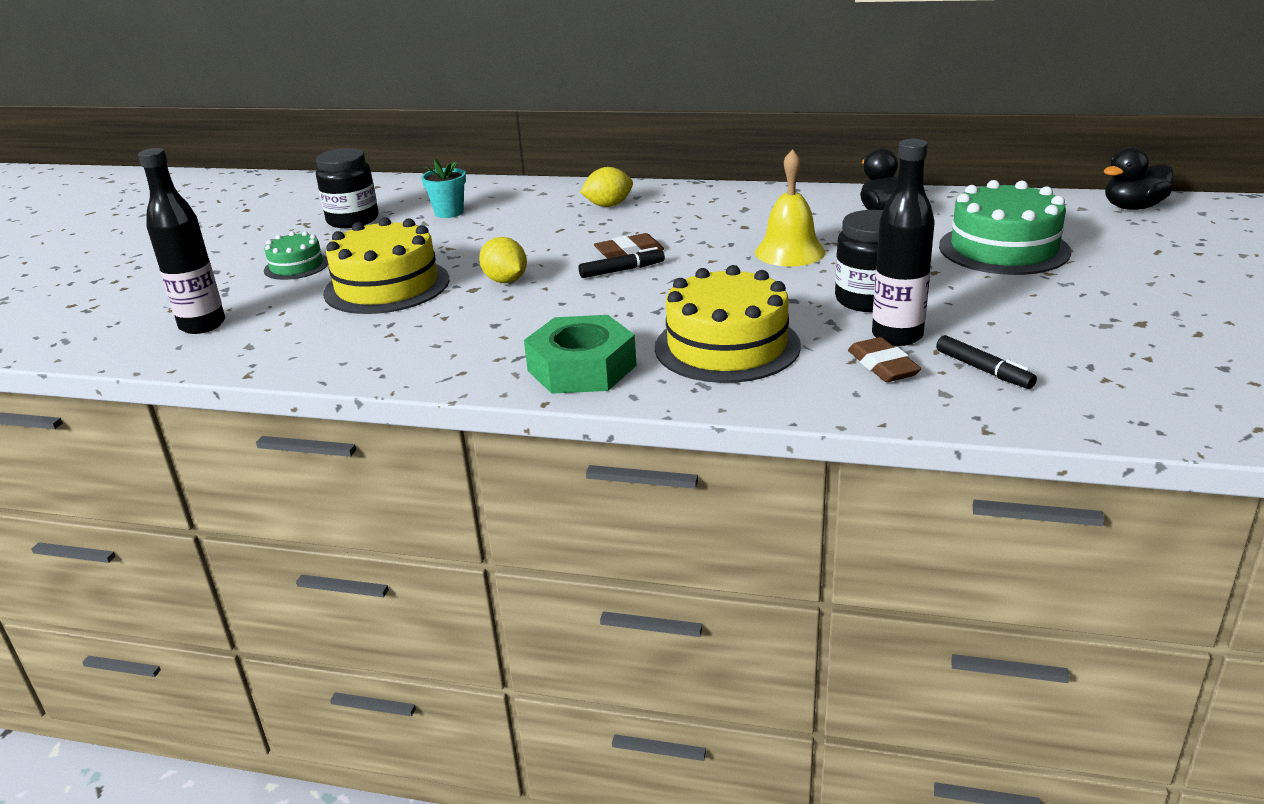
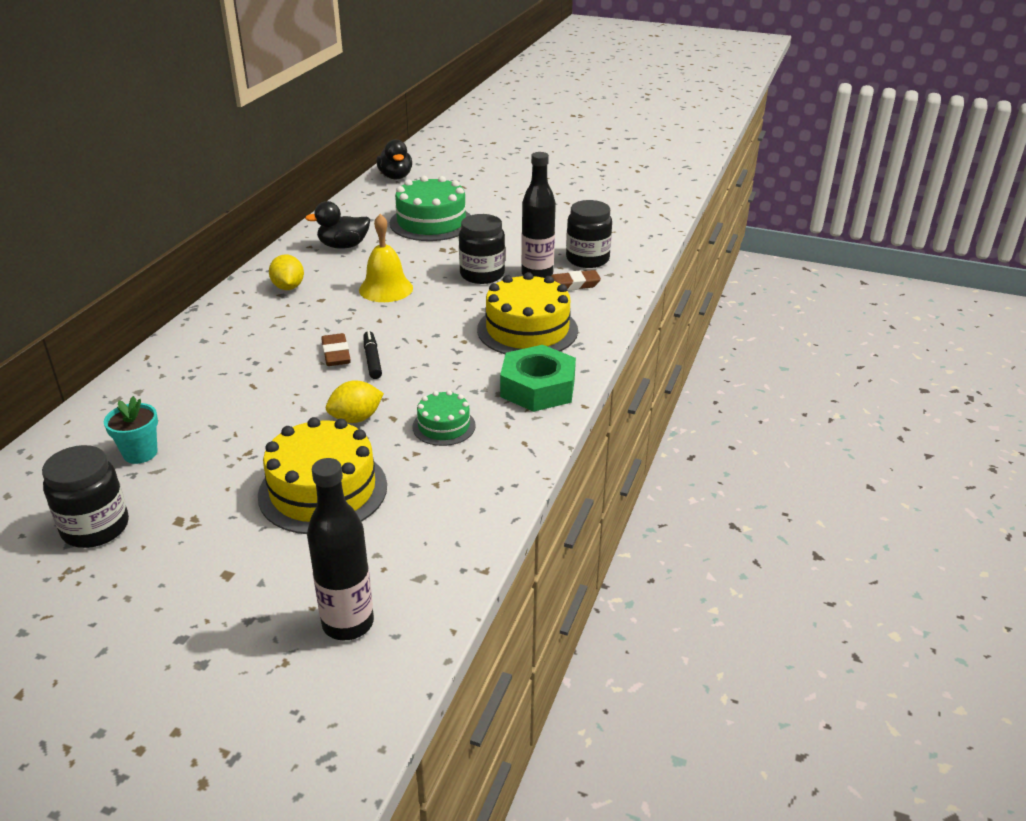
camera: 85 degrees left, 5 degrees up
(296, 266) = (218, 563): green cake -> green cake (444, 426)
(608, 205) = (213, 356): yellow lemon -> yellow lemon (288, 287)
(983, 370) = (587, 259): black marker -> black jar

